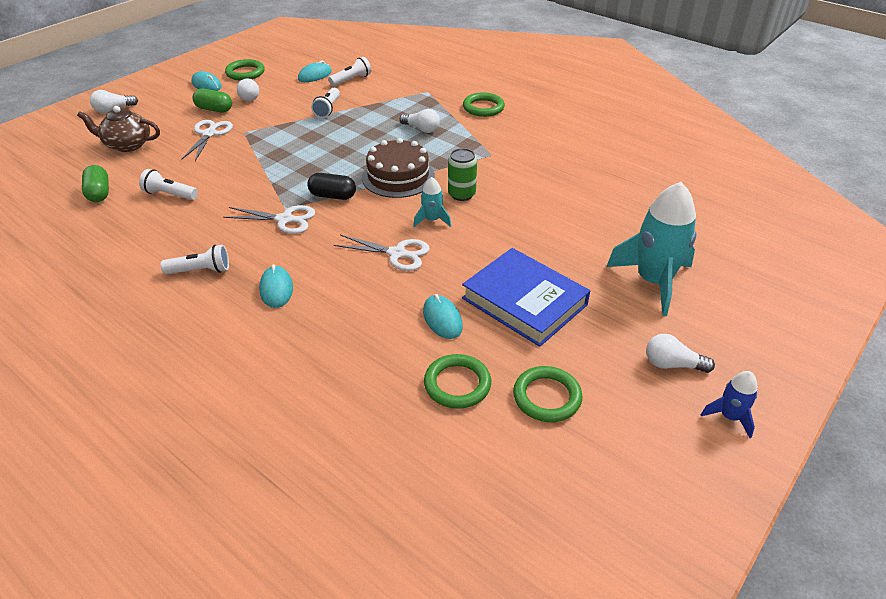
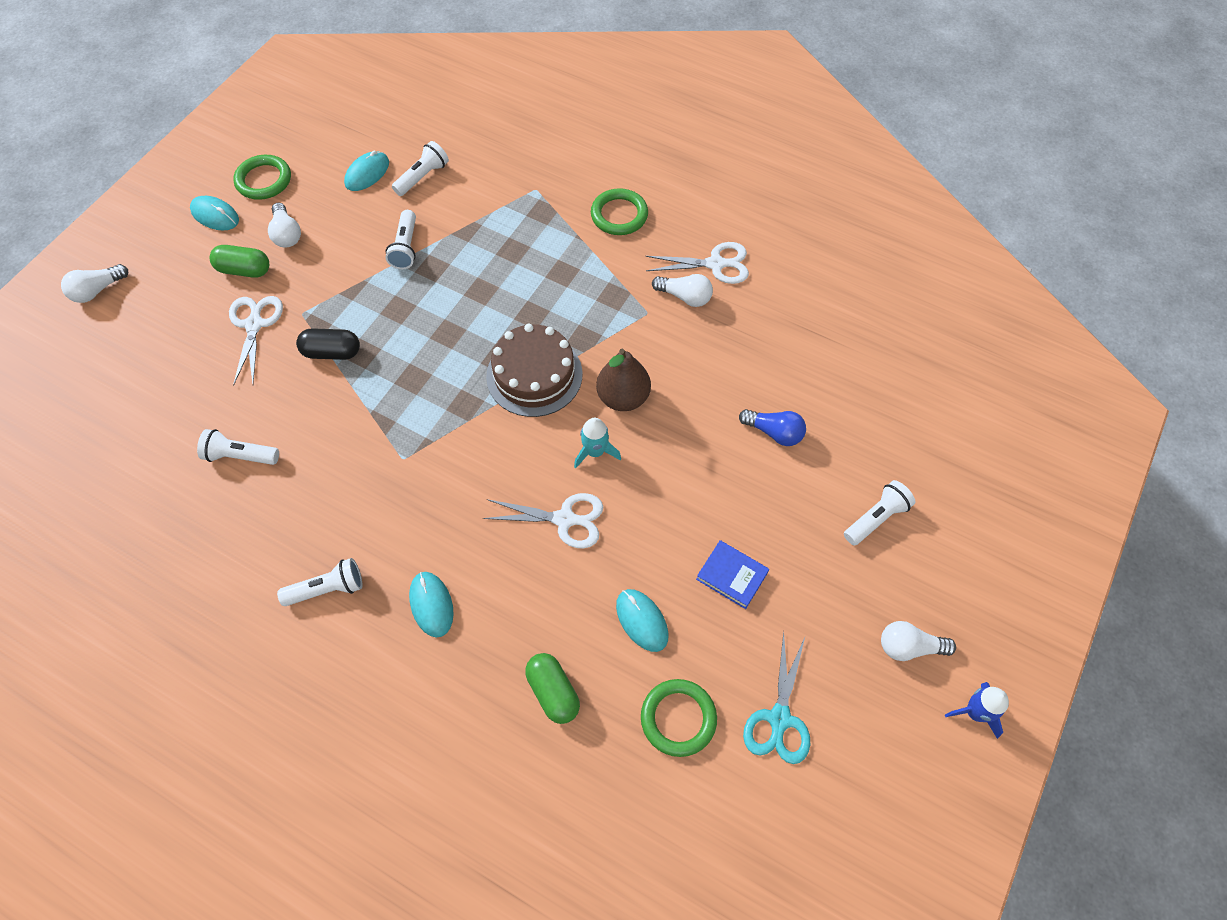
camera: 10 degrees left, 20 degrees up
(99, 193) = (142, 467): green capsule -> green capsule (553, 692)
(127, 145) = (146, 363): brown teapot -> none
(285, 219) = (408, 480): white scissors -> white scissors (716, 264)
(333, 196) = (458, 425): black capsule -> black capsule (332, 352)
(421, 129) = (544, 273): white light bulb -> white light bulb (685, 297)
(461, 194) = (623, 397): green can -> brown pear
(524, 301) = (732, 576): blue book -> blue book, size x0.49
(547, 397) = (779, 719): green ring -> turquoise scissors
(576, 225) = (774, 432): none -> blue light bulb
(653, 282) = (876, 518): turquoise rocket -> white flashlight

